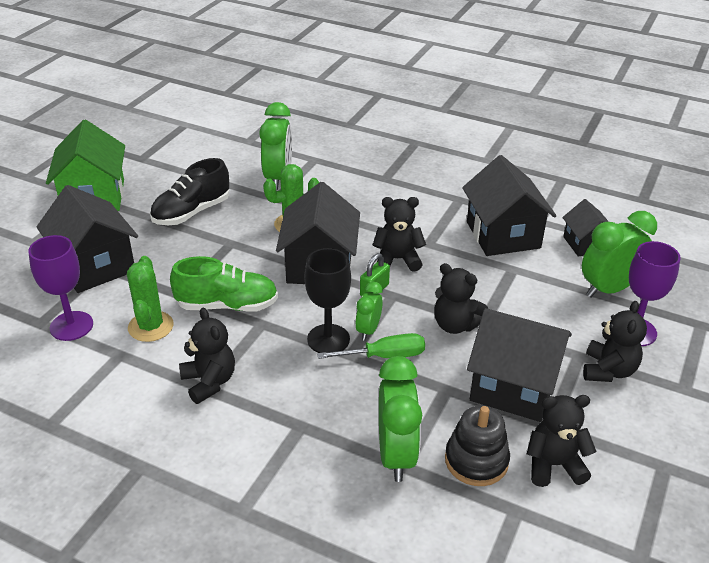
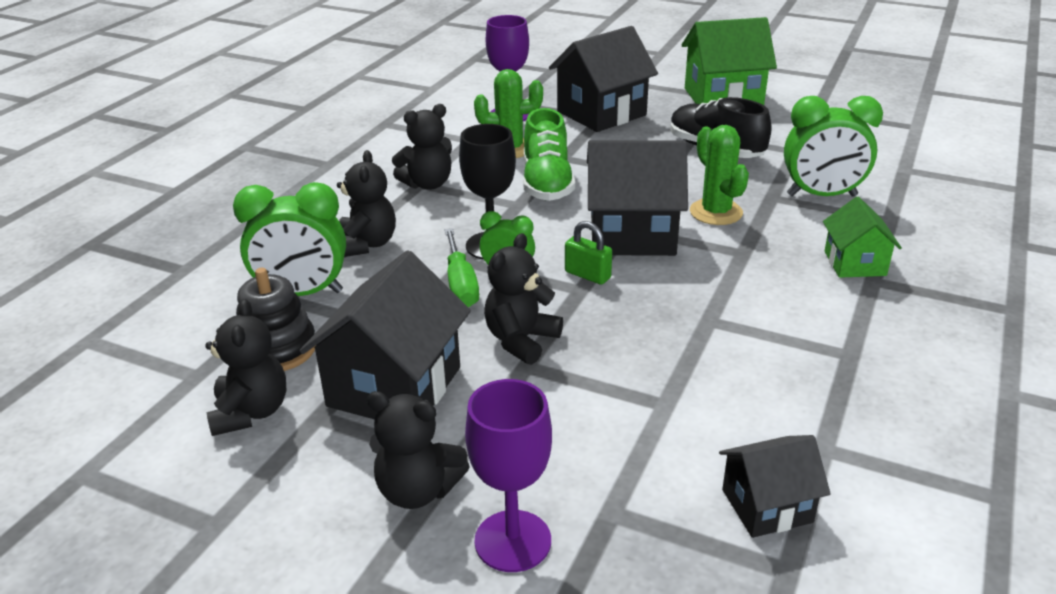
camera: 90 degrees right, 5 degrees down
(366, 181) = (855, 263): none -> green house
(397, 259) = (660, 293): black teddy bear -> black teddy bear (366, 244)
(503, 235) = (759, 398): black house -> none
(609, 289) = (630, 522): green clock -> none

